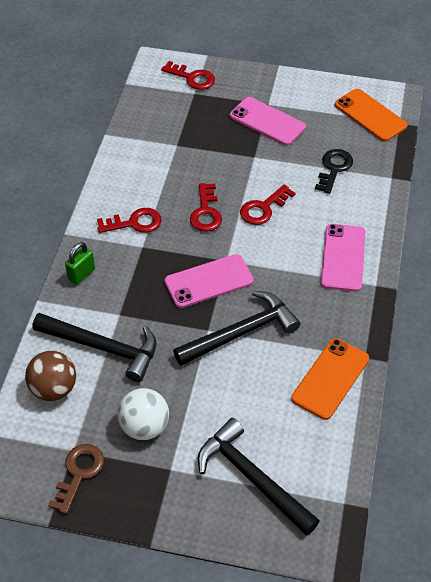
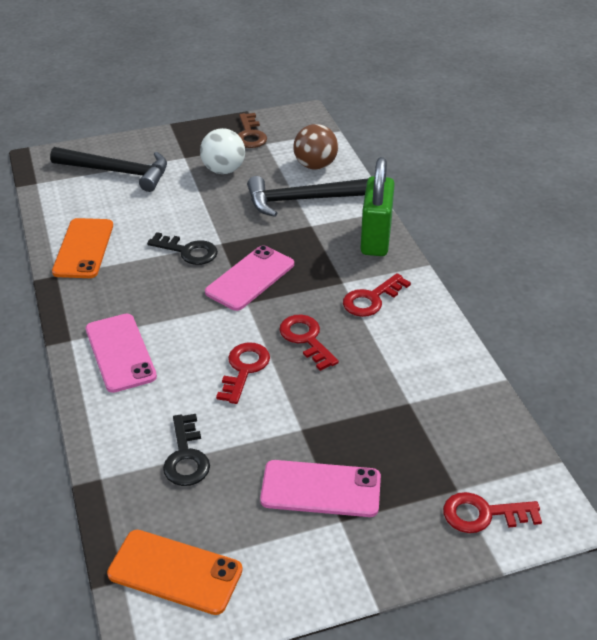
camera: 150 degrees right, 10 degrees down
(81, 274) = (375, 239): green padlock -> green padlock, size x1.89
(241, 332) = (188, 251): black hammer -> black key

